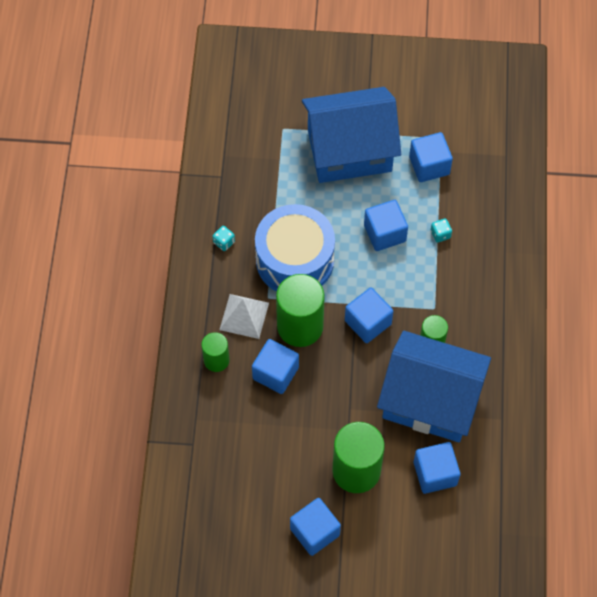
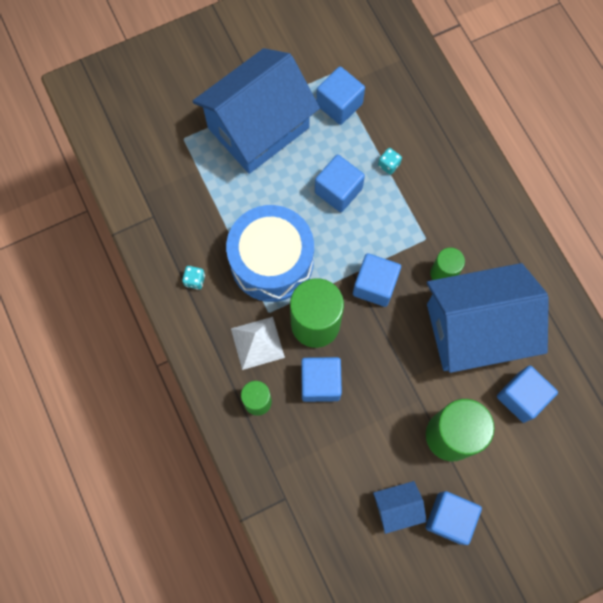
camera: 30 degrees left, 10 degrees up
(277, 500) = (397, 507): none -> blue house

